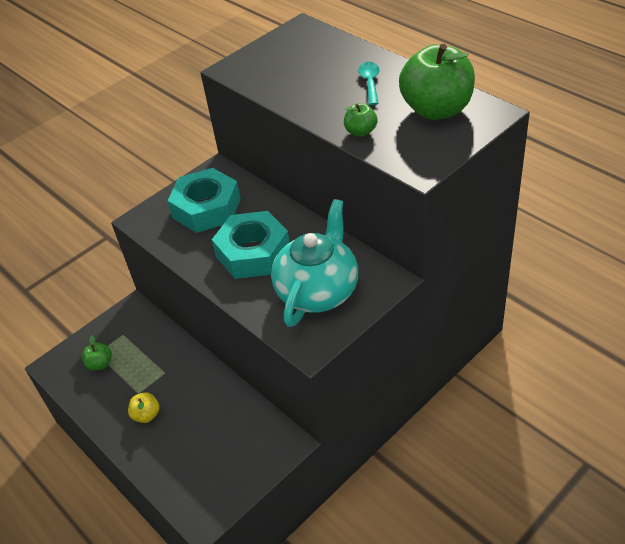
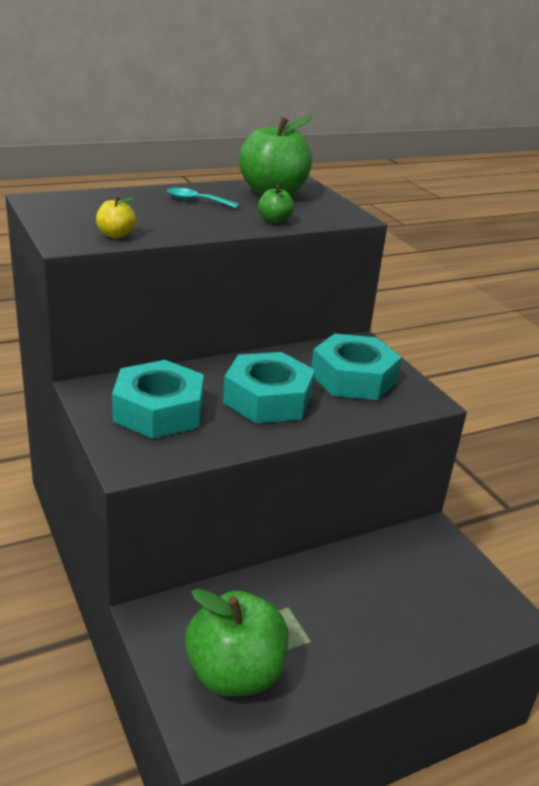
camera: 80 degrees left, 15 degrees down
(100, 364) = (235, 673): green apple -> green apple, size x2.23
(146, 415) = (352, 639): yellow apple -> yellow apple (116, 235)
(318, 291) = (353, 378): turquoise teapot -> turquoise nut

